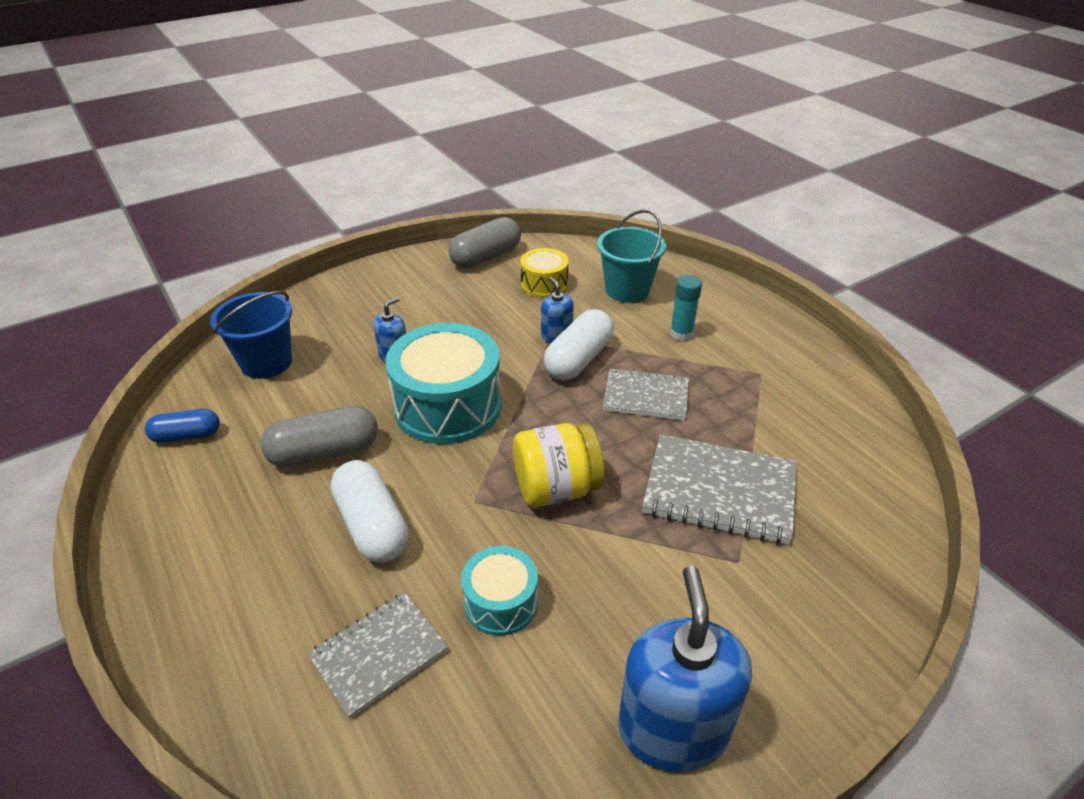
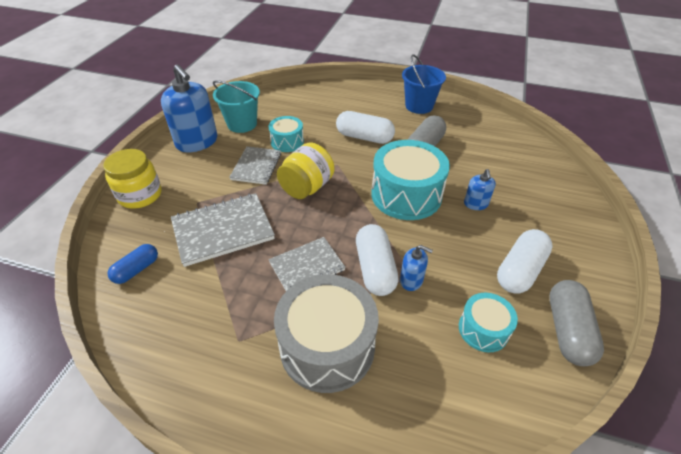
camera: 140 degrees right, 5 degrees up
(187, 436) = (484, 124): blue capsule -> blue capsule (136, 270)
(266, 362) = (521, 164): blue bucket -> blue bucket (419, 106)
(379, 654) = (312, 113): grey notebook -> grey notebook (256, 166)
(455, 295) = (520, 270): none -> white capsule
(544, 284) = (483, 329): yellow drum -> turquoise drum
(627, 290) = (416, 374): turquoise bucket -> turquoise bucket (242, 124)
(681, 333) = (327, 346): turquoise glue stick -> grey drum
(835, 638) = (140, 195): none -> yellow jar

